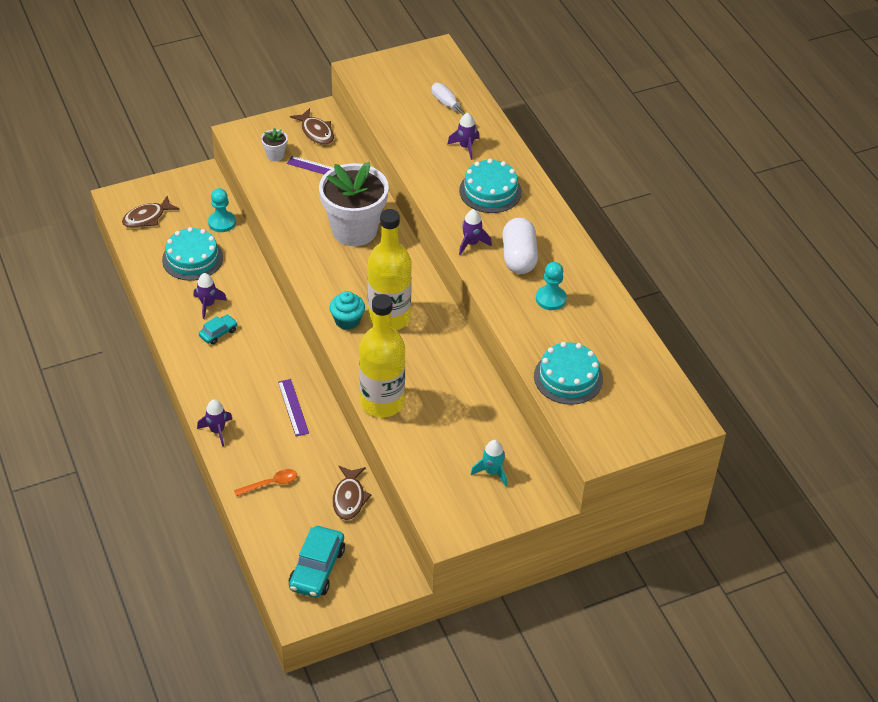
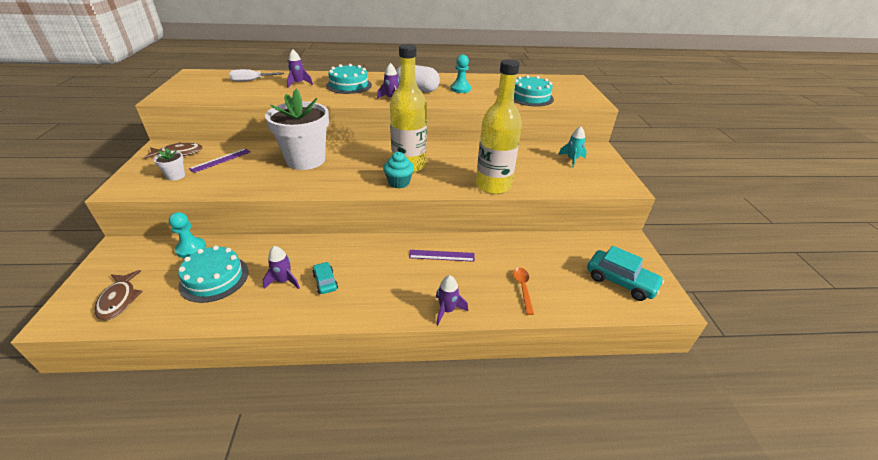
camera: 70 degrees left, 10 degrees down
(349, 498) = (548, 247): brown fish -> none

